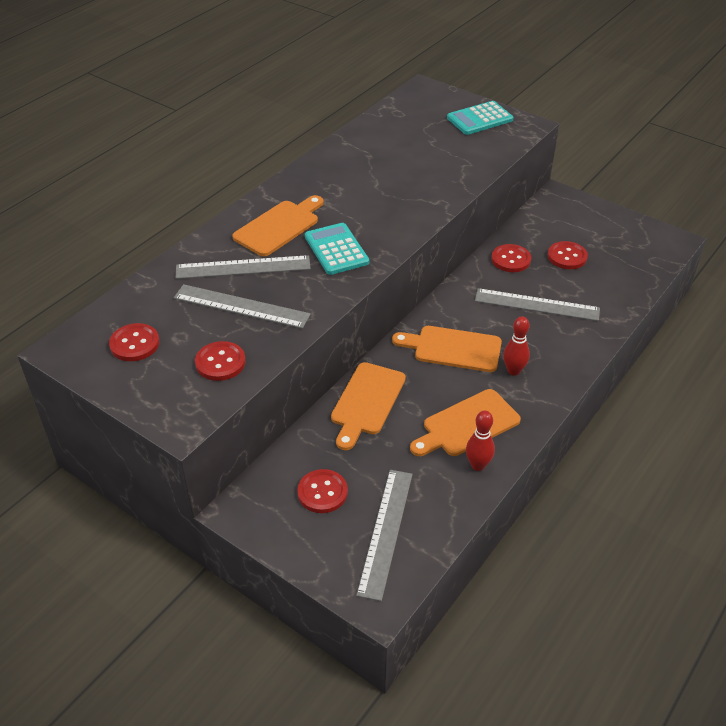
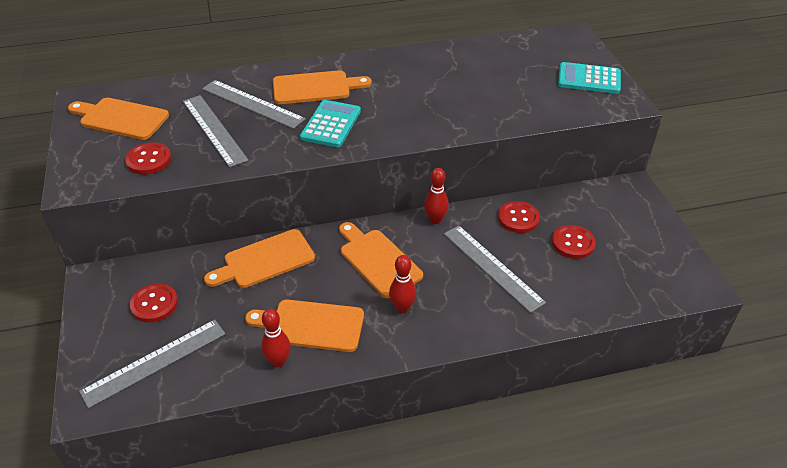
camera: 40 degrees right, 0 degrees up
(134, 344) = (121, 118): red button -> orange cutting board
(455, 294) = (435, 220): none -> red bowling pin

